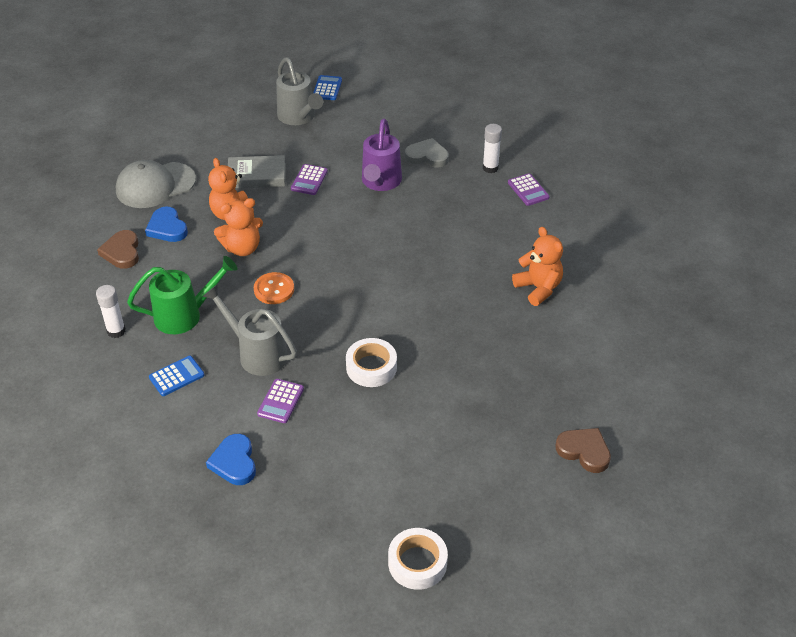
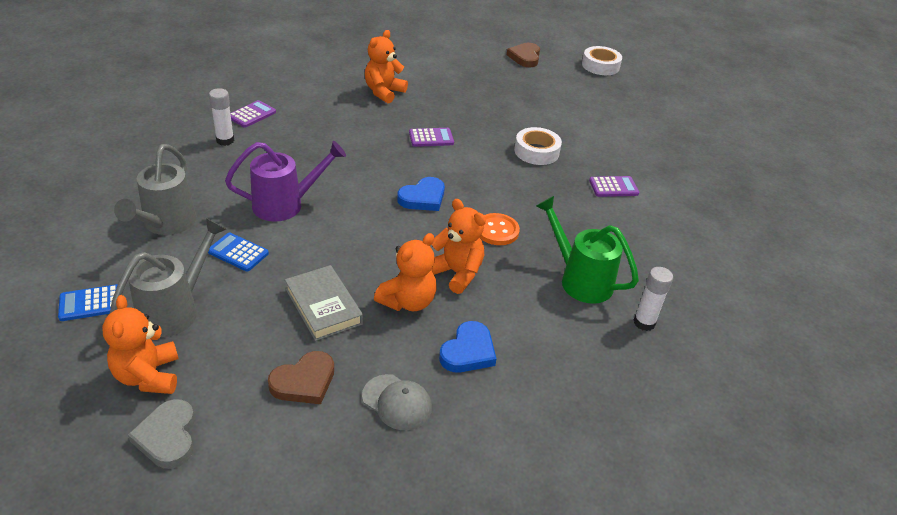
camera: 120 degrees left, 5 degrees down
(122, 252) = (537, 376): brown heart -> brown heart (304, 382)
(155, 185) = (397, 402): grey cap -> grey cap, size x0.60
(176, 376) = (650, 255): blue calculator -> blue calculator (238, 252)
(234, 462) = (689, 193): blue heart -> blue heart (423, 198)
(251, 102) = (148, 376): none -> orange teddy bear
(257, 353) = (580, 216): grey watering can -> grey watering can (166, 224)
(309, 180) = (309, 259): purple calculator -> purple calculator (431, 138)
(417, 563) = (668, 99): white tape -> white tape (600, 66)
(427, 156) = (221, 183): grey heart -> grey heart (168, 437)

